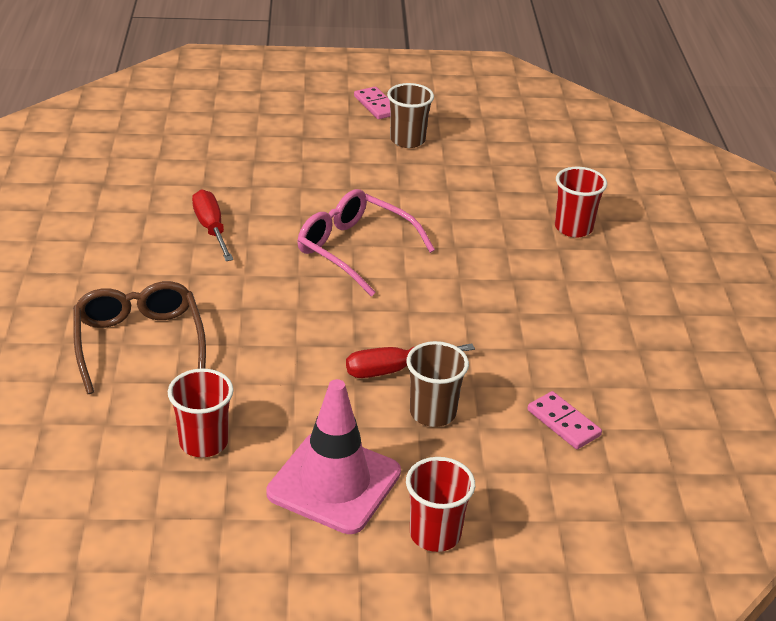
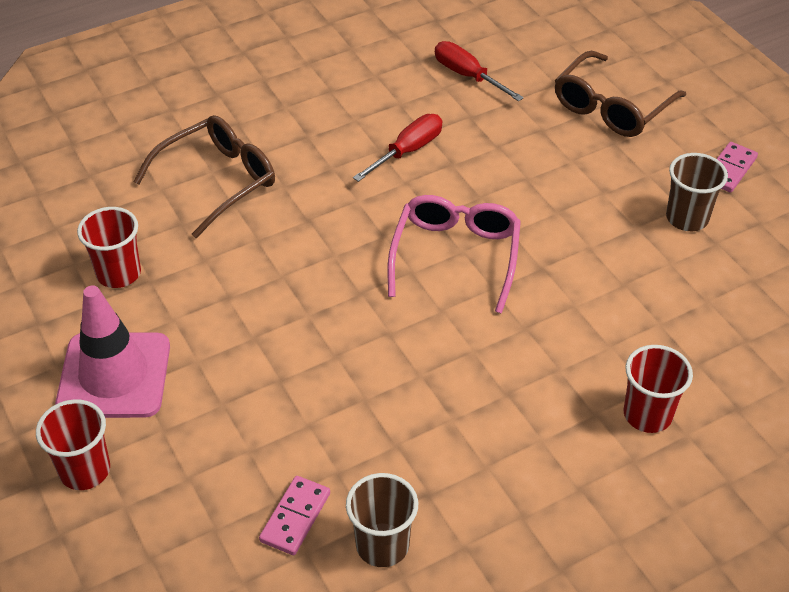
camera: 65 degrees right, 10 degrees up
(263, 122) = (611, 107): none -> brown glasses
(393, 370) = (291, 356): red screwdriver -> red screwdriver (467, 75)
(432, 413) = (247, 408): brown cup -> brown cup (382, 545)

